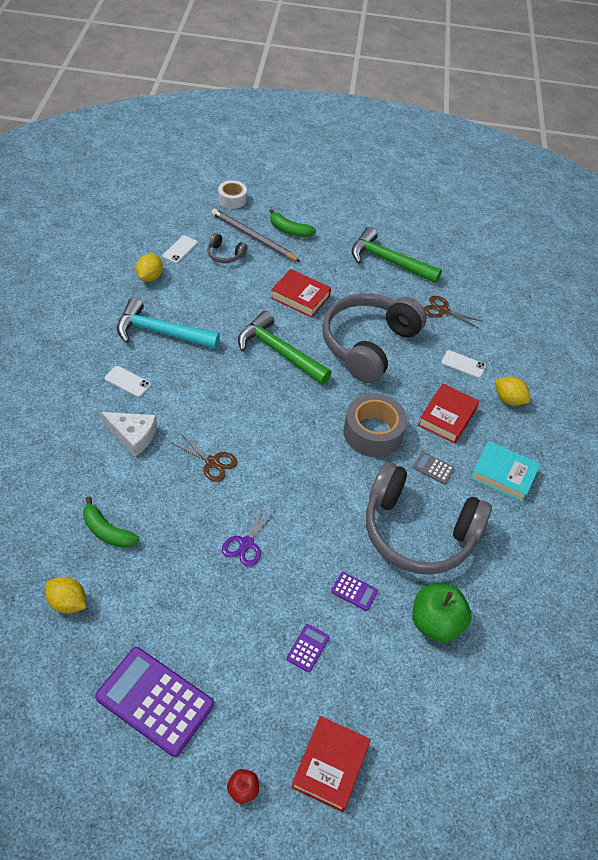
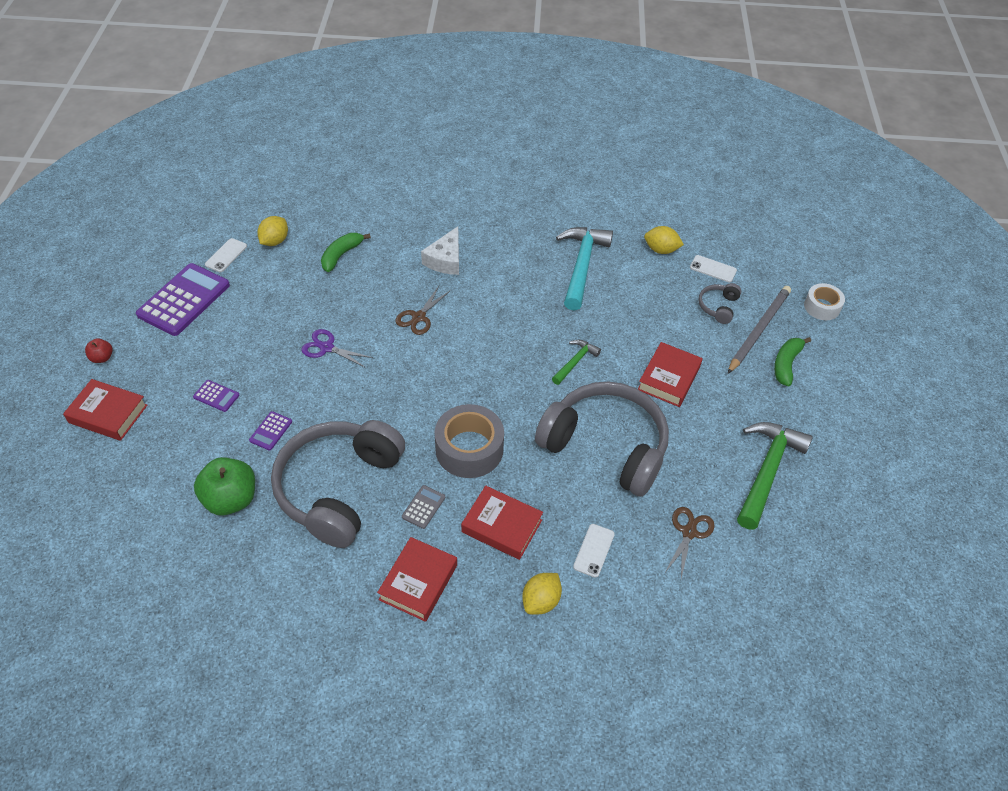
camera: 90 degrees right, 0 degrees up
(127, 381) = (511, 249): white phone -> white phone (226, 255)
(279, 352) = (575, 362): green hammer -> green hammer, size x0.52
(503, 474) = (418, 582): turquoise book -> red book

